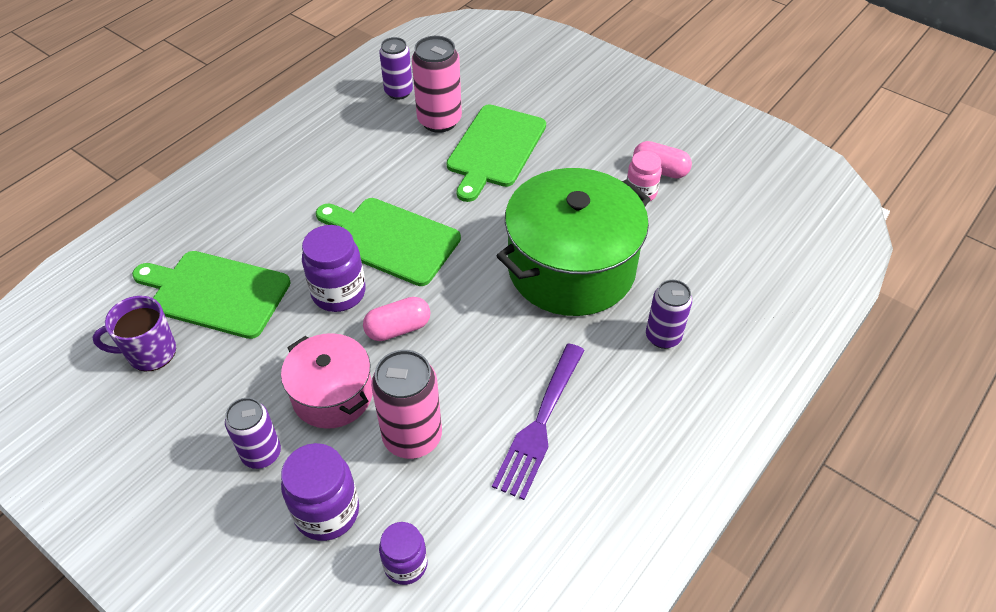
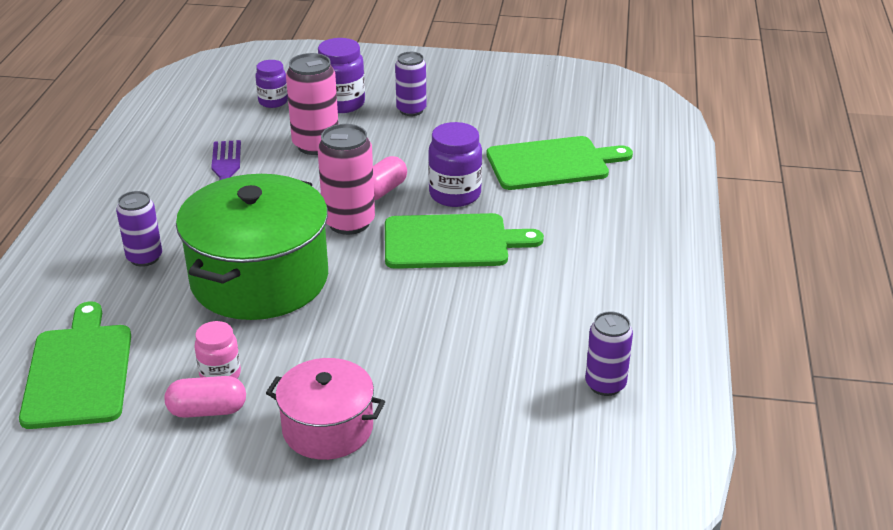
camera: 150 degrees right, 15 degrees down
(150, 353) = (550, 123): purple mug -> none
(332, 395) = (394, 145): pink pot -> pink pot (327, 428)
(439, 121) = (519, 368): pink can -> pink can (349, 222)
(495, 149) = (424, 360): green cutting board -> green cutting board (79, 371)

